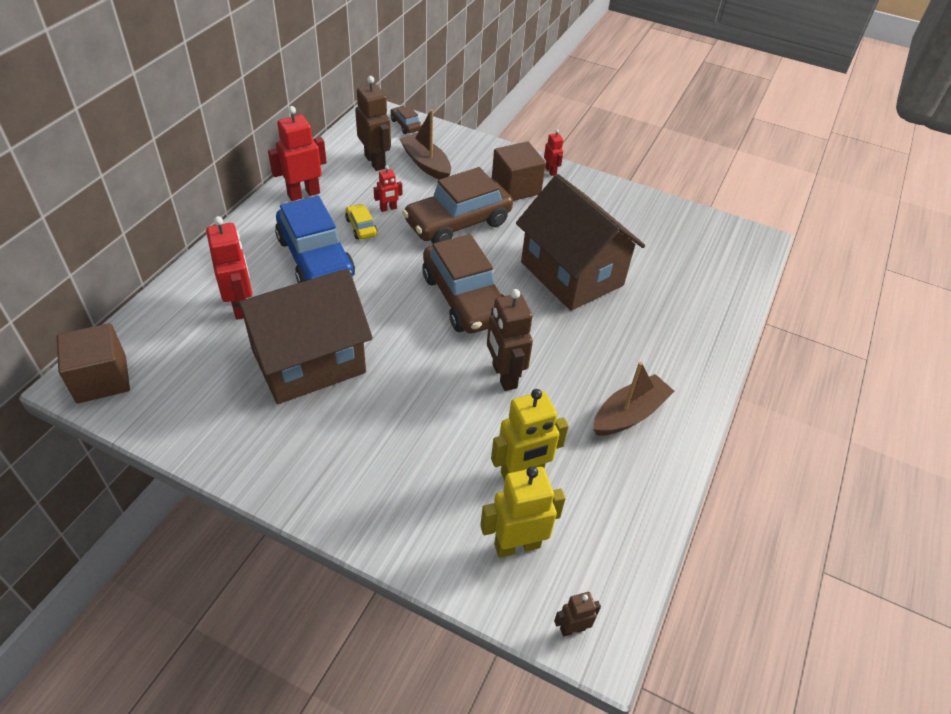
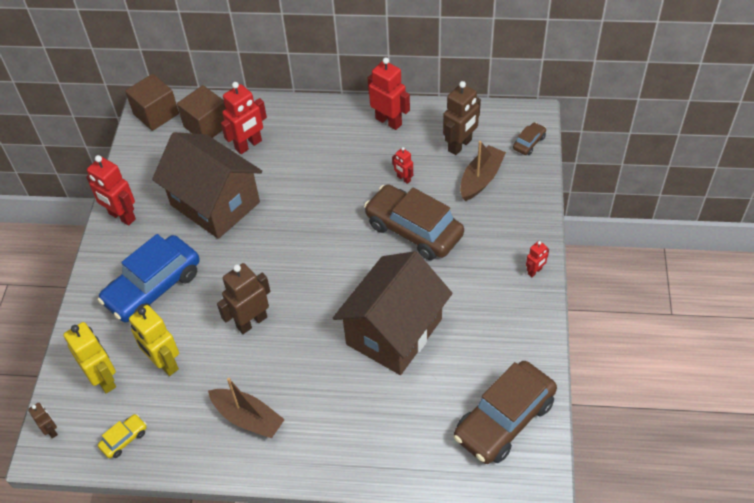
camera: 75 degrees right, 5 degrees up
(257, 462) = (121, 216): none -> red robot
(316, 258) = (319, 162): blue car -> blue car (153, 287)
(361, 227) = (370, 172): yellow car -> yellow car (124, 439)
(464, 298) = (323, 268): brown car -> brown car (504, 420)
(516, 187) = (490, 253): brown cube -> brown cube (207, 126)

